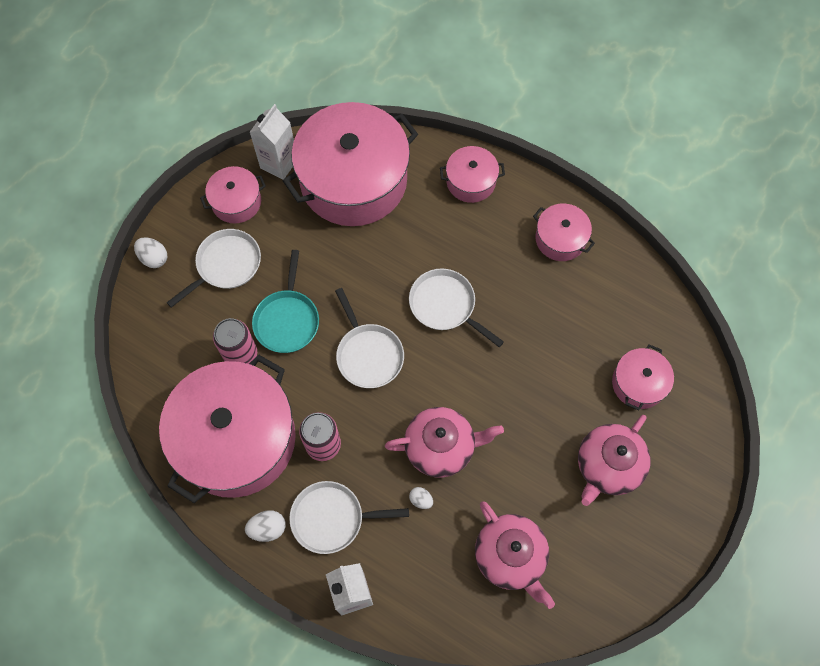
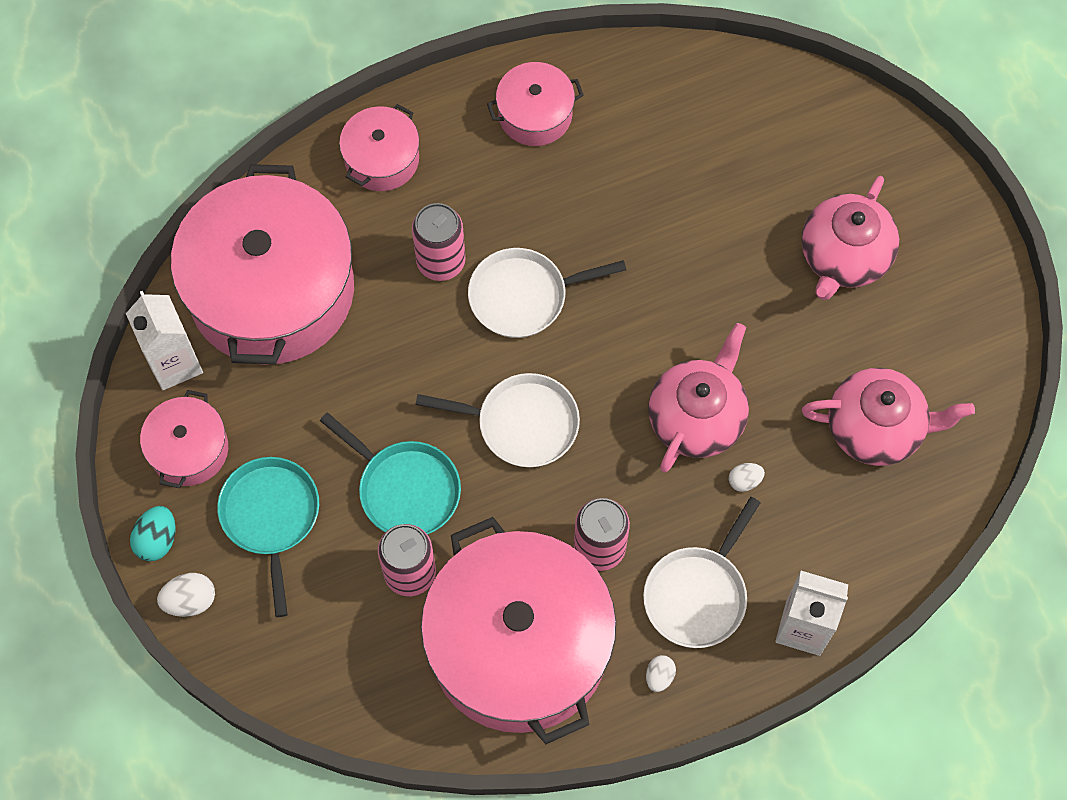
camera: 55 degrees left, 0 degrees up
(176, 221) = (157, 540): none -> turquoise egg
(226, 265) = (271, 517): white pan -> turquoise pan
(268, 528) = (659, 676): white egg -> white egg, size x0.66
(433, 250) = (441, 261): none -> pink can
(607, 466) = (844, 257): pink teapot -> pink teapot turned 45 degrees clockwise
(638, 383) = (772, 158): pink pot -> none

